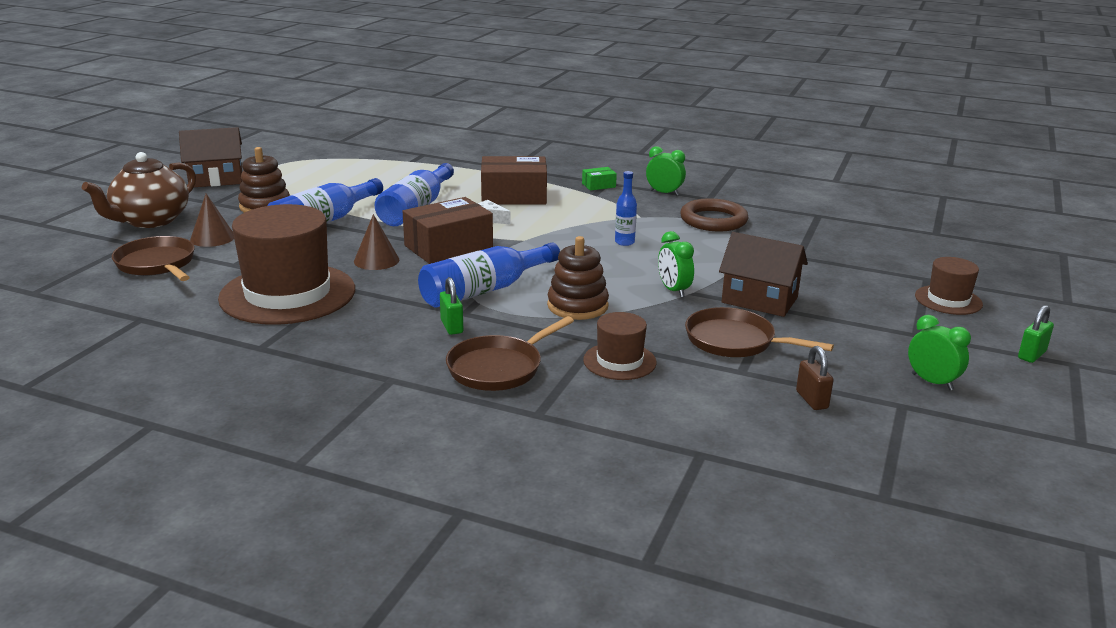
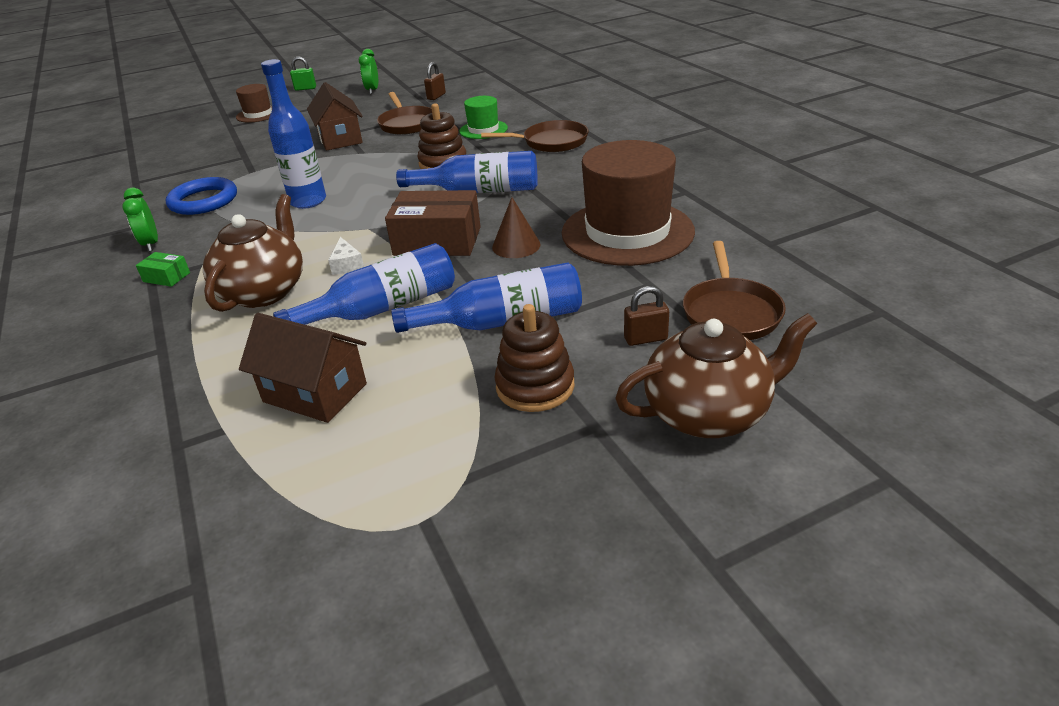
camera: 135 degrees left, 10 degrees up
(212, 238) = (645, 339): brown cone -> brown padlock
(216, 179) = (543, 514): brown house -> brown house (315, 392)
(452, 326) = (541, 171): green padlock -> none
(514, 196) = (264, 292): brown box -> brown teapot
(619, 361) = (483, 129): brown hat -> green hat
(624, 242) = (308, 201): blue bottle -> blue bottle, size x1.89
(673, 290) = (368, 157): green clock -> none
(713, 220) = (203, 201): brown ring -> blue ring

